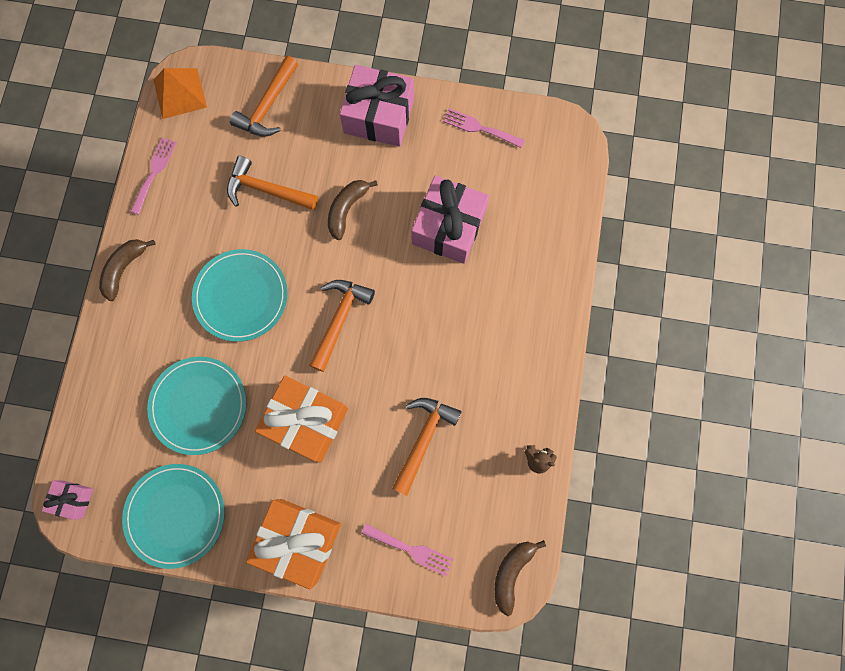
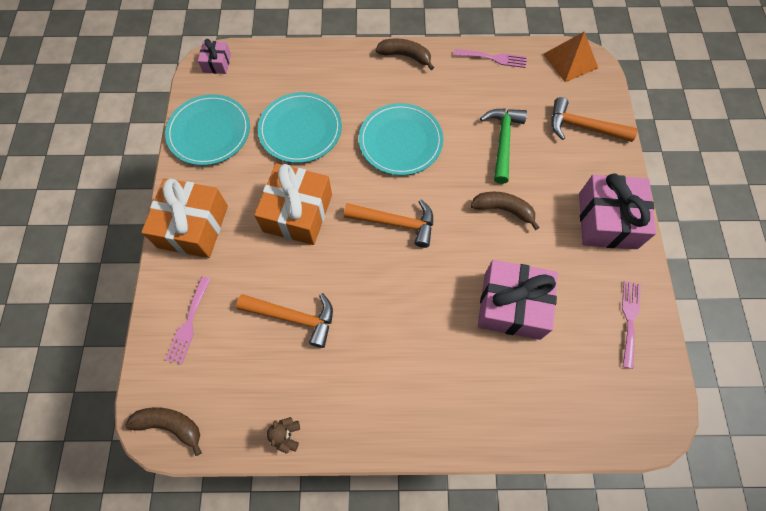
camera: 80 degrees right, 10 degrees down
(267, 190) = (502, 141): orange hammer -> green hammer

